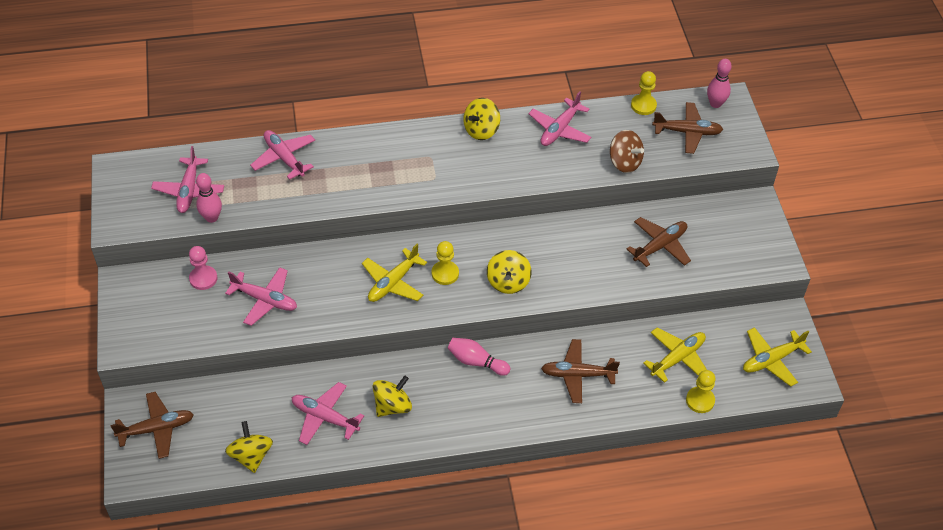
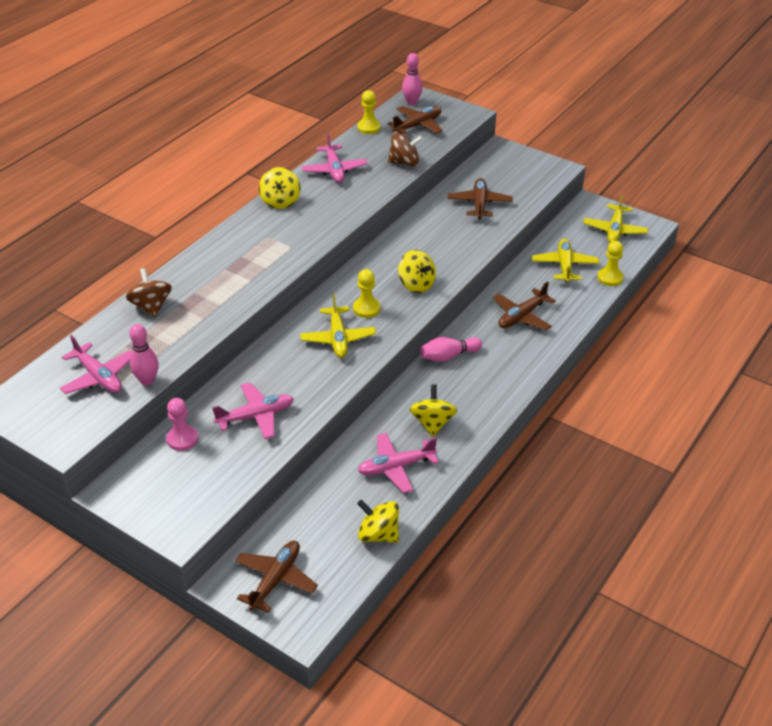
camera: 45 degrees left, 10 degrees down
(284, 158) = (151, 306): pink plane -> brown spinning top

